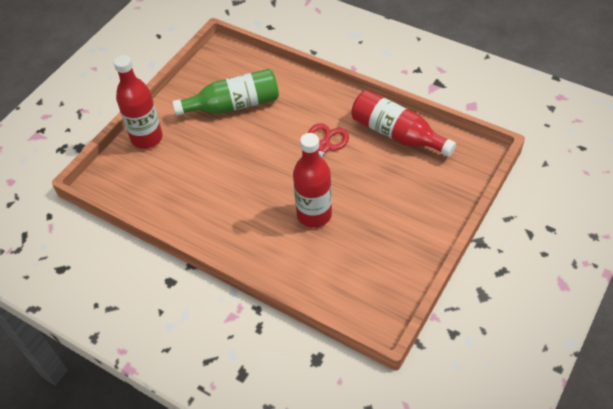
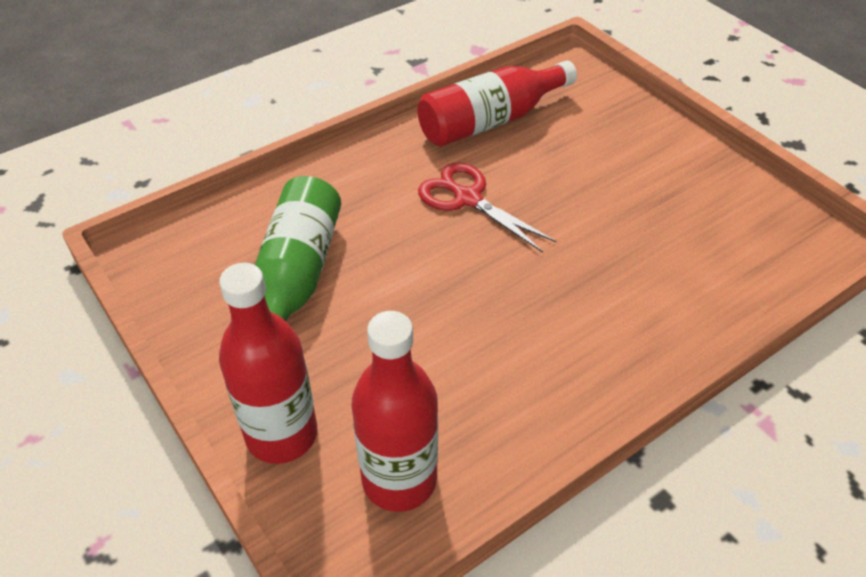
camera: 70 degrees left, 5 degrees down
(314, 214) = (600, 251): red bottle -> red bottle (399, 480)

